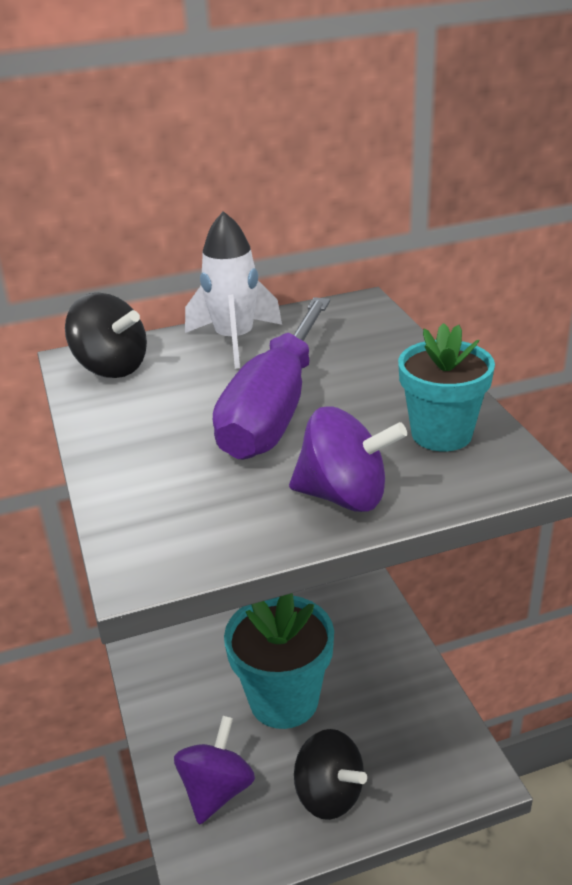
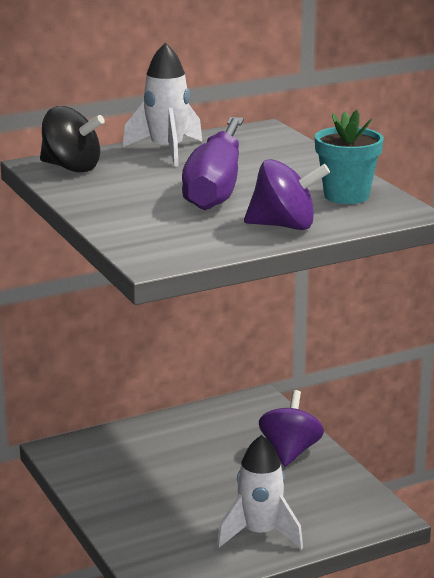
camera: 10 degrees left, 10 degrees down
(217, 790) = (161, 537): purple spinning top -> purple spinning top (290, 451)
(284, 700) = (207, 481): turquoise flower pot -> none
(329, 794) = (260, 533): black spinning top -> white rocket

